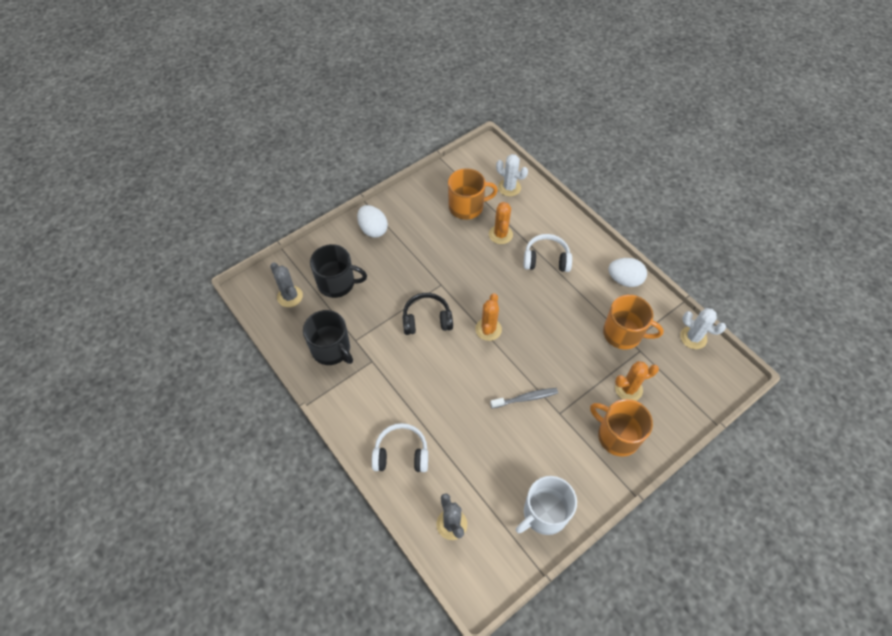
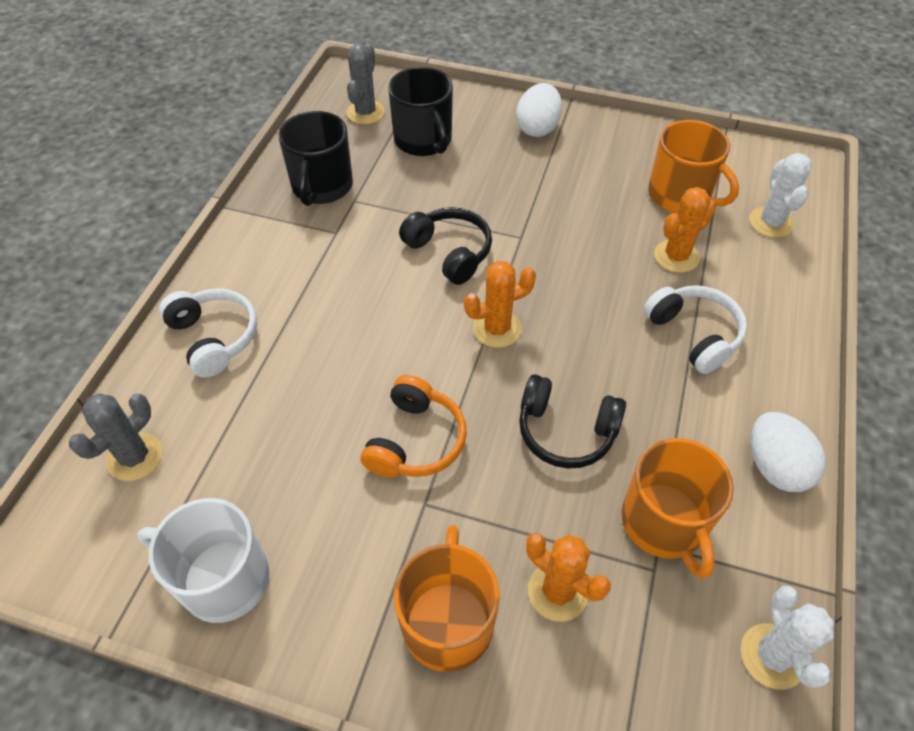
camera: 55 degrees right, 5 degrees down
(525, 398) = (415, 440): grey toothbrush -> orange headphones
(560, 338) = (566, 431): none -> black headphones

